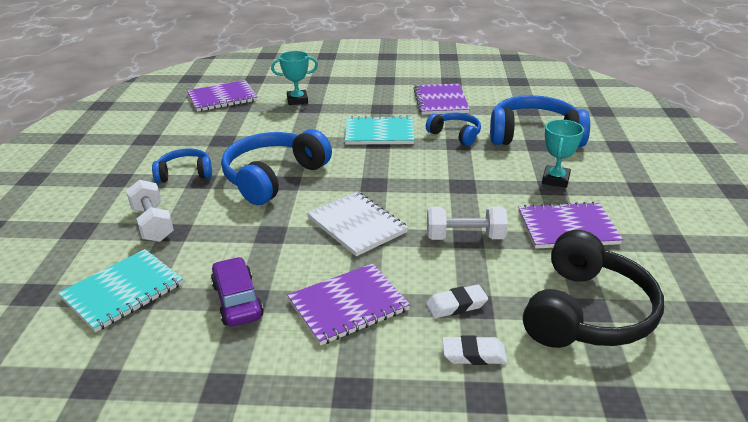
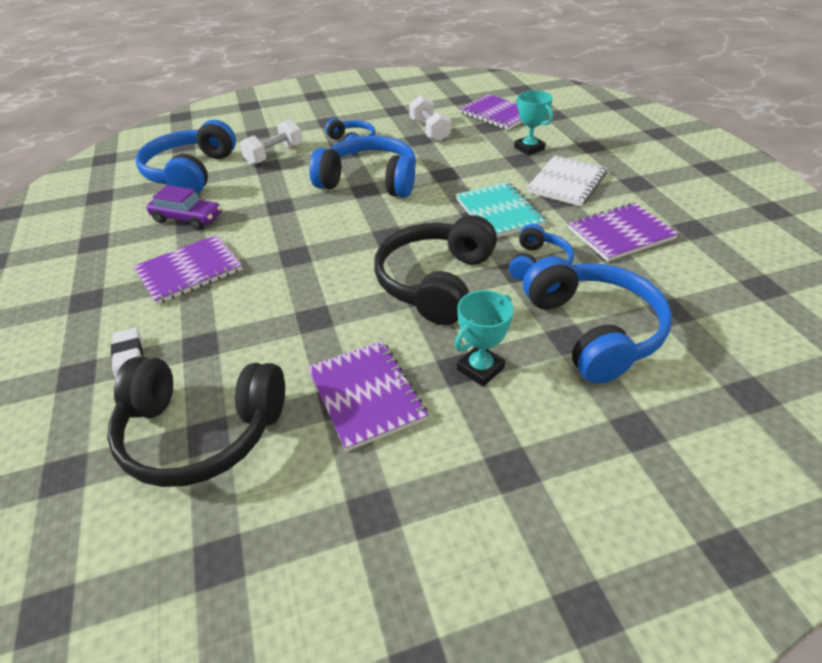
camera: 70 degrees right, 10 degrees up
(122, 291) = (190, 172): turquoise notebook -> blue headphones
(237, 300) = (187, 218): purple car -> purple car turned 60 degrees clockwise
(348, 305) = (189, 271): purple notebook -> purple notebook turned 75 degrees counterclockwise
(356, 225) = (310, 244): white notebook -> white notebook (566, 182)
(452, 176) = (435, 282): none -> black headphones
(456, 305) = (198, 332): white eraser -> none
(465, 237) = (314, 315): white dumbbell -> white dumbbell (429, 131)
(555, 179) = (480, 369): turquoise trophy -> turquoise trophy turned 45 degrees counterclockwise

